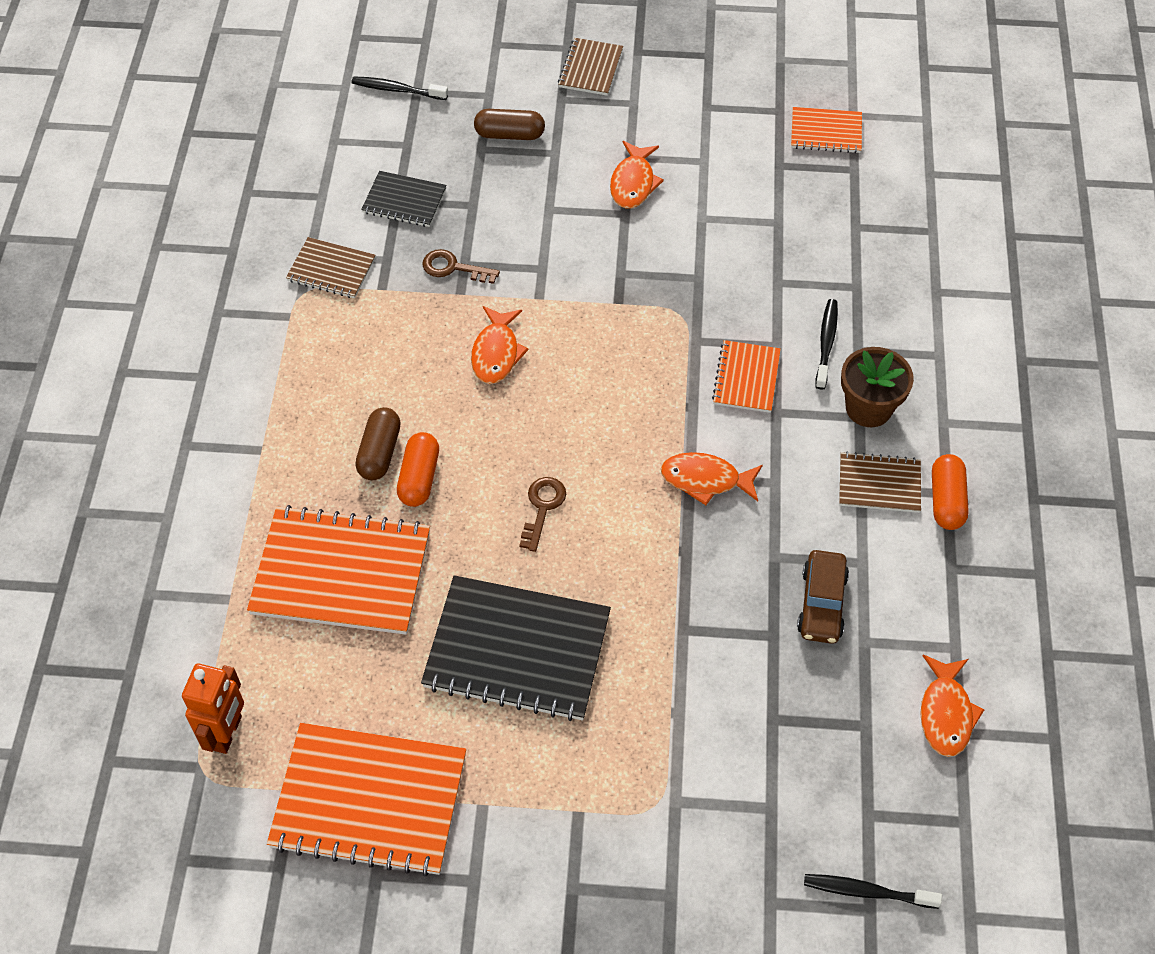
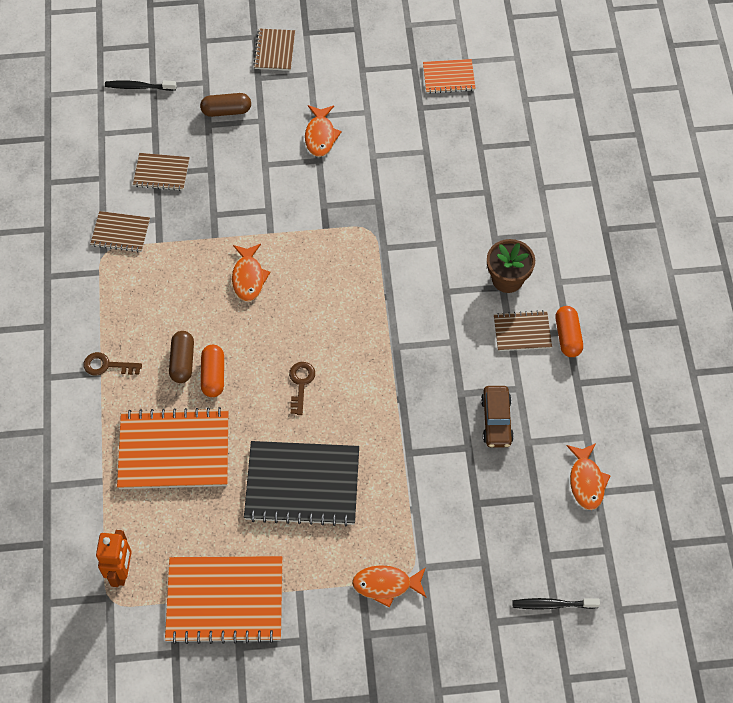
camera: 10 degrees left, 5 degrees up
(404, 201) = (161, 173): black notebook -> brown notebook
(453, 268) = (206, 219): brown key -> brown key (107, 365)
(706, 480) = (407, 347): orange fish -> orange fish (386, 585)
(746, 378) = (422, 270): orange notebook -> none
(826, 343) = (472, 237): black toothbrush -> none

